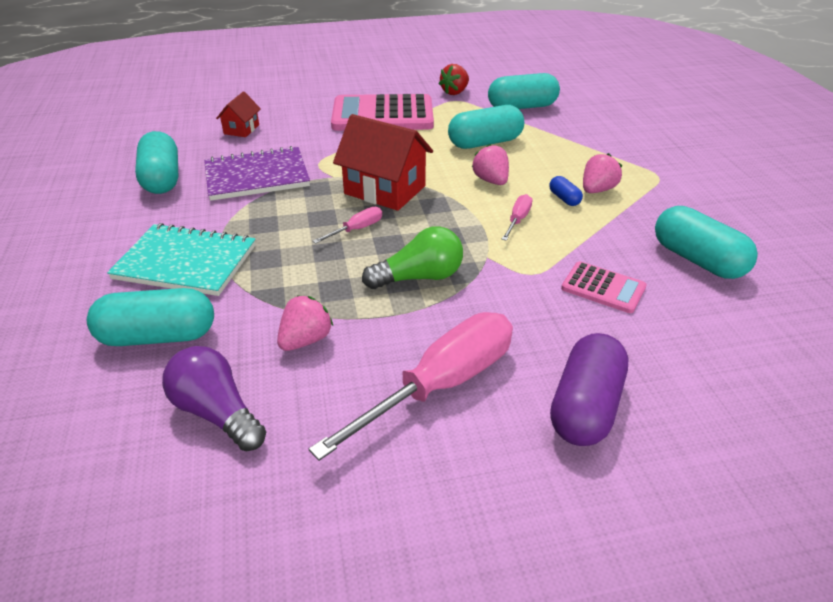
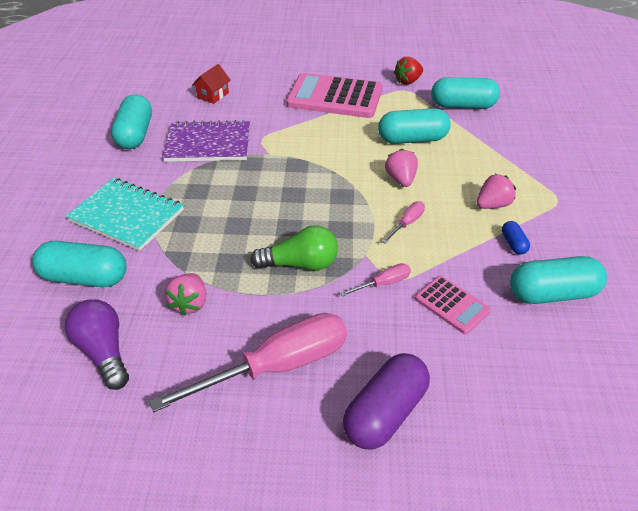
camera: 15 degrees right, 5 degrees up
(305, 340) = (190, 303): pink strawberry -> pink strawberry turned 135 degrees clockwise
(356, 229) = (268, 209): pink screwdriver -> pink screwdriver (383, 283)
(385, 190) = (306, 174): red house -> none
(564, 198) = (458, 209): blue capsule -> blue capsule (513, 243)
(697, 260) = (552, 293): turquoise capsule -> turquoise capsule turned 75 degrees counterclockwise

